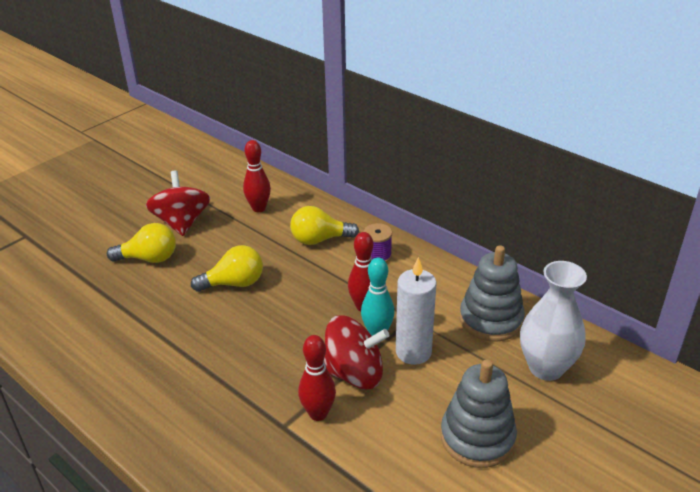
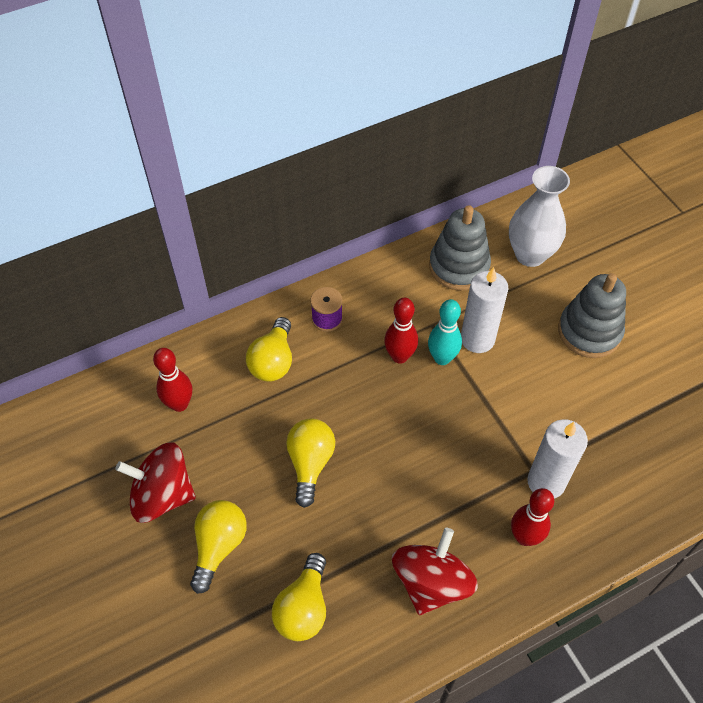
camera: 70 degrees left, 20 degrees up
(108, 313) = (303, 608): none -> yellow light bulb
(274, 439) = (546, 482): none -> white candle
(318, 414) = (527, 438): red bowling pin -> red bowling pin (524, 537)
(354, 373) = (488, 394): red spinning top -> red spinning top (431, 582)

